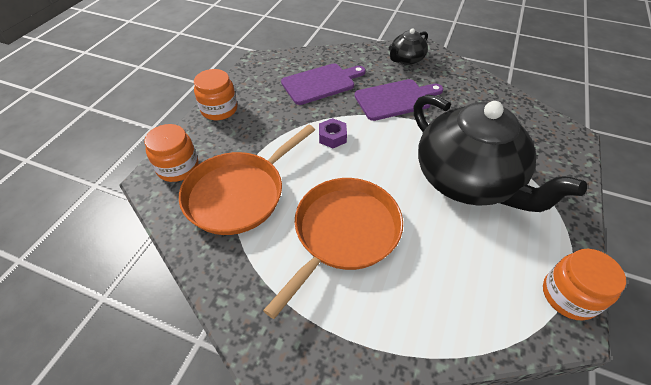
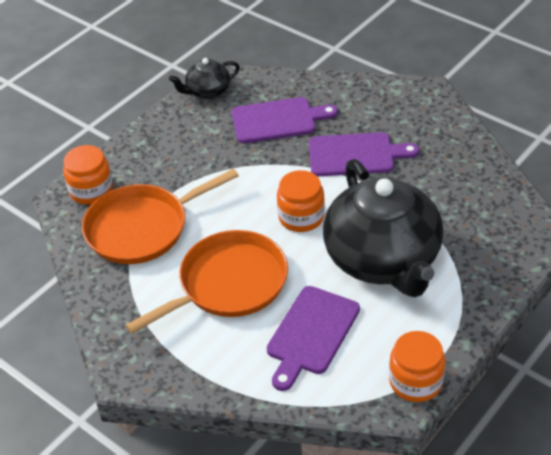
camera: 20 degrees right, 5 degrees down
(219, 109) = (152, 134): orange jar -> orange jar (301, 217)
(332, 137) = (261, 187): purple nut -> none
(406, 59) = (397, 105): black teapot -> black teapot (207, 91)
(446, 268) = (311, 334): none -> purple cutting board

